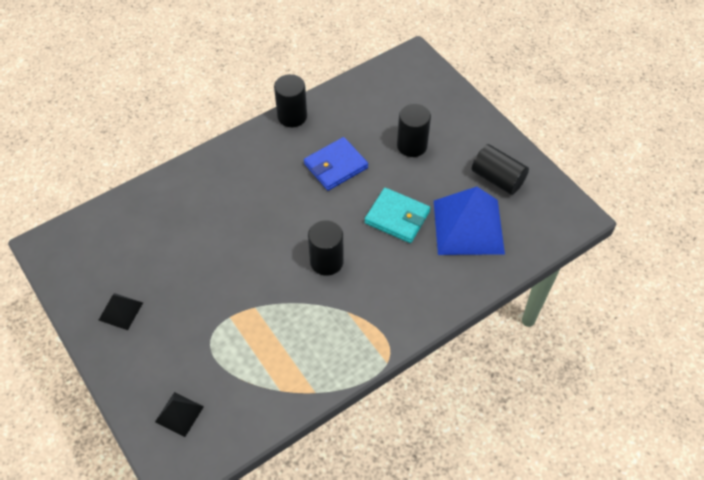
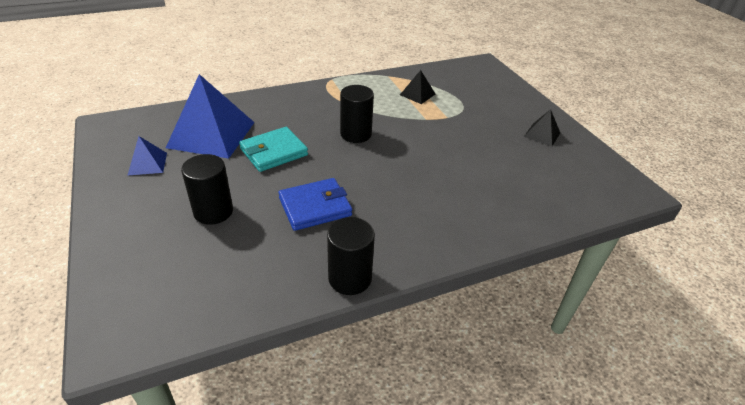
camera: 170 degrees left, 15 degrees down
(179, 414) = (484, 81): black pyramid -> black pyramid (417, 94)
(397, 217) = (274, 152): turquoise wallet -> turquoise wallet turned 75 degrees counterclockwise
(497, 179) = (147, 163): black cylinder -> blue pyramid

